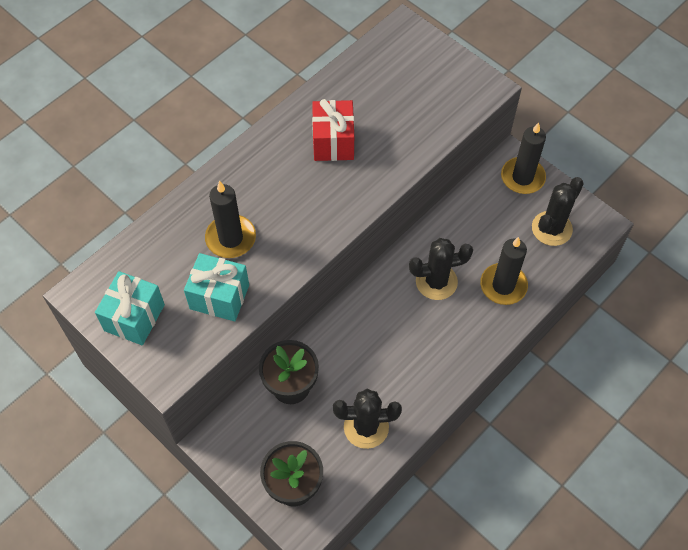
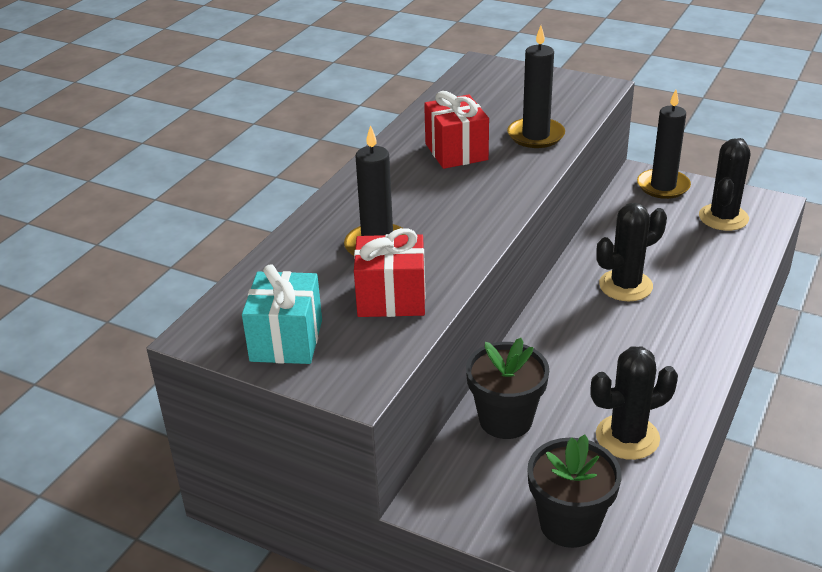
camera: 15 degrees left, 25 degrees down
(219, 297) = (391, 298): turquoise gift -> red gift
(503, 285) = (704, 273): black candle -> black candle (535, 135)

